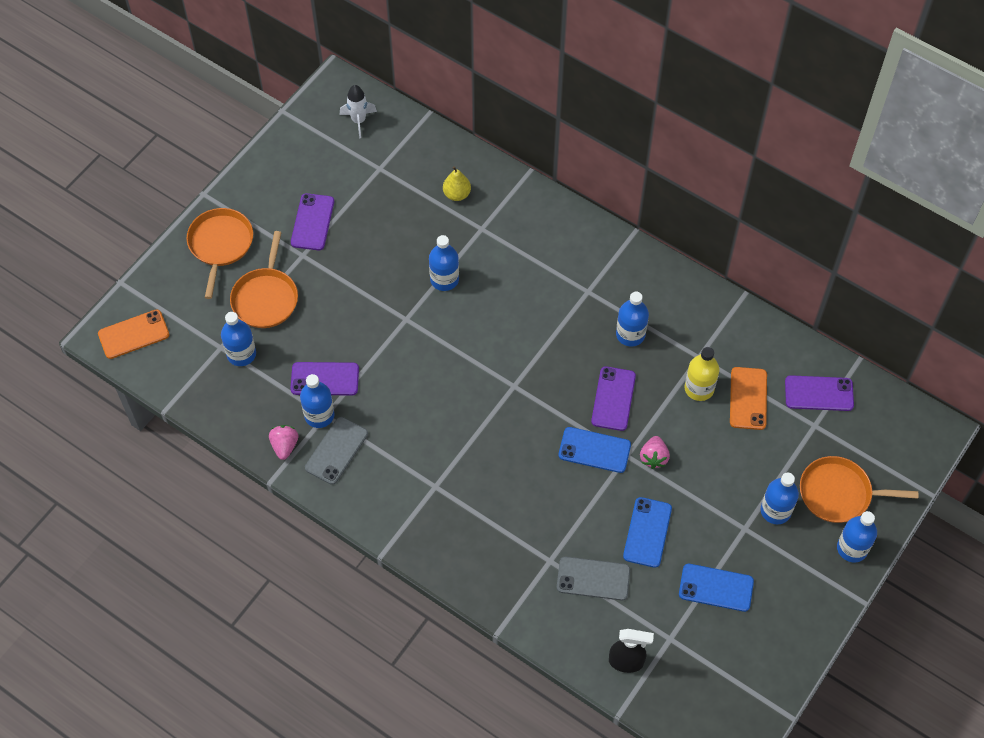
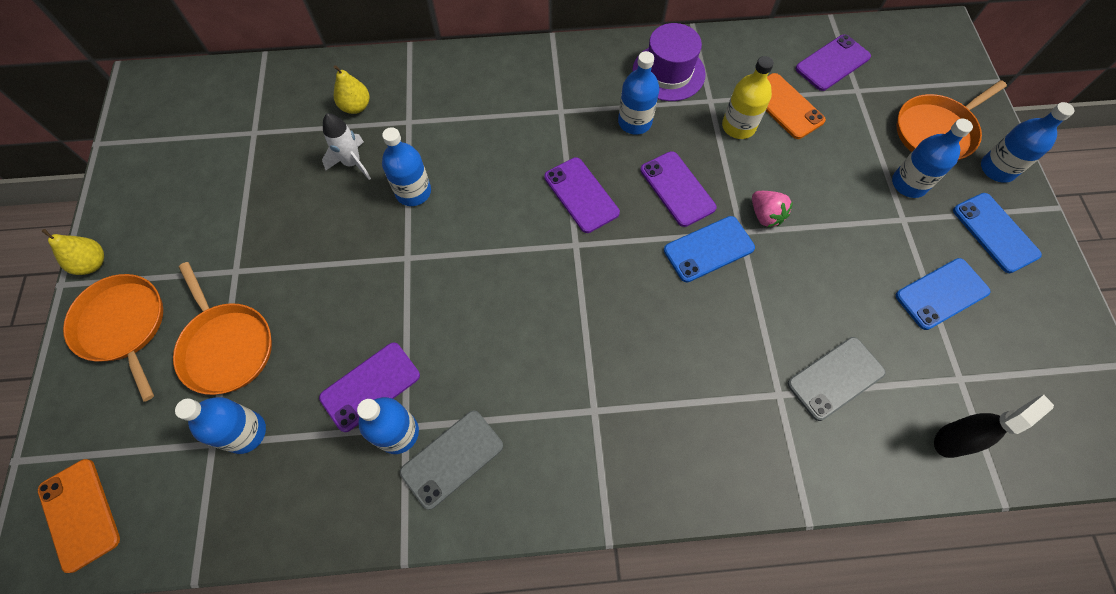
camera: 40 degrees left, 5 degrees up
(133, 334) = (80, 514): orange phone -> orange phone turned 60 degrees counterclockwise
(229, 193) = (93, 263): none -> yellow pear
(285, 446) = (386, 502): pink strawberry -> none
(312, 222) = (220, 230): purple phone -> purple phone (581, 195)
(336, 451) = (452, 458): grey phone -> grey phone turned 60 degrees clockwise
(358, 121) = (194, 103): white rocket -> white rocket (352, 163)
(647, 532) = (833, 290): blue phone -> blue phone (995, 232)
(690, 316) = (668, 72): none -> purple hat

